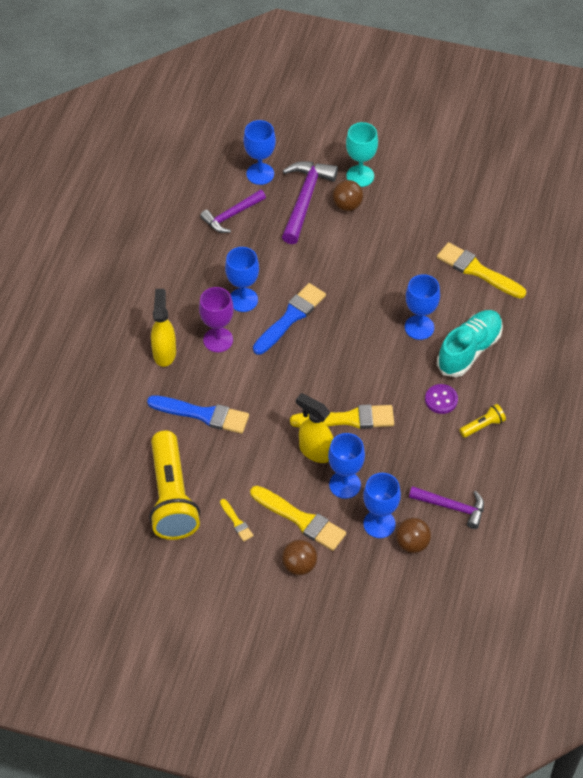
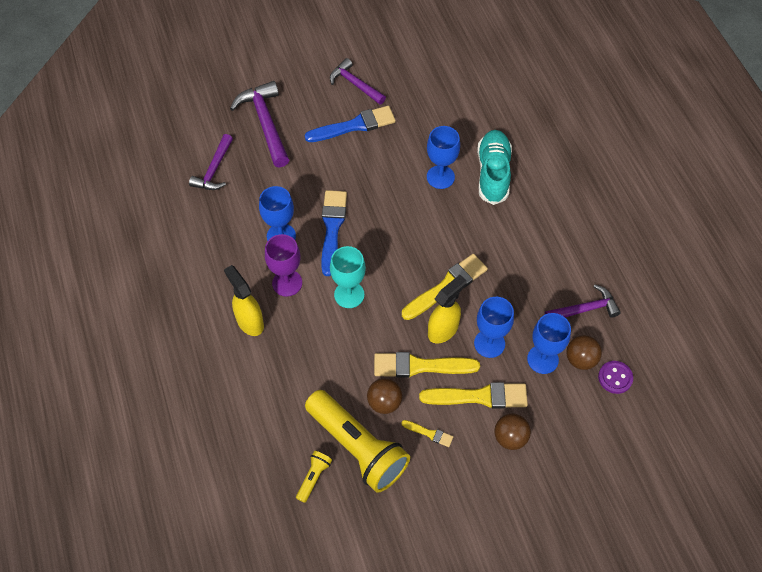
camera: 35 degrees left, 5 degrees up
(202, 414) = (325, 356): blue brush -> blue brush (354, 125)
(260, 174) = (211, 122): blue goblet -> none
(315, 451) = (443, 330): yellow spray bottle -> yellow spray bottle turned 135 degrees clockwise
(347, 205) = (304, 109): brown ball -> brown ball (384, 402)
(360, 176) = (295, 80): turquoise goblet -> turquoise goblet (349, 294)
(410, 207) = (355, 84): none -> purple hammer
(441, 400) = (505, 226): purple button -> purple button (615, 378)
(477, 271) = (447, 106): yellow brush -> yellow brush (420, 366)
(483, 426) = (553, 228): yellow flashlight -> yellow flashlight (313, 477)

